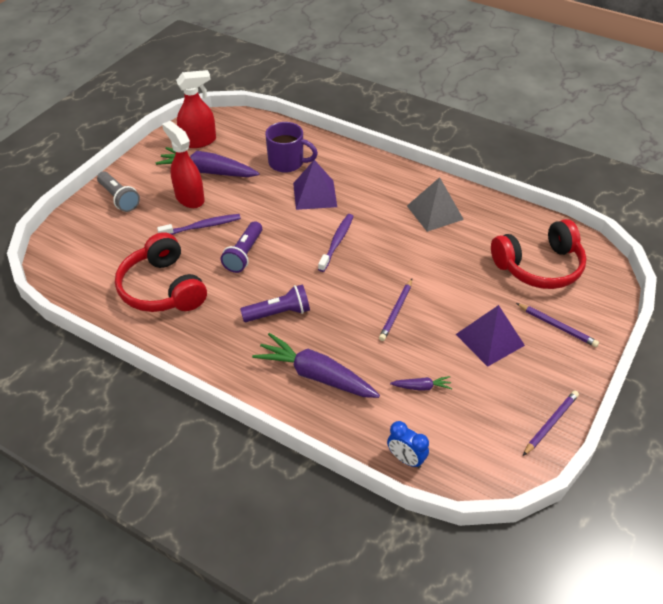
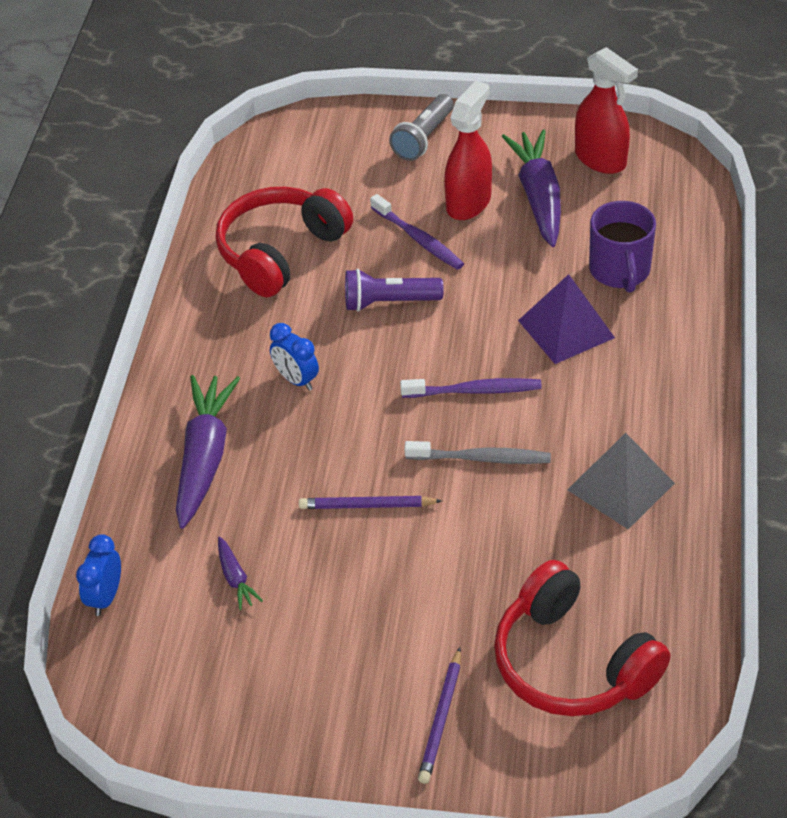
camera: 70 degrees right, 0 degrees up
(278, 313) = (296, 380): purple flashlight -> blue clock
(387, 255) = (481, 458): none -> grey toothbrush
(490, 339) = (367, 635): purple pyramid -> none
(550, 423) = (235, 752): purple pencil -> none

